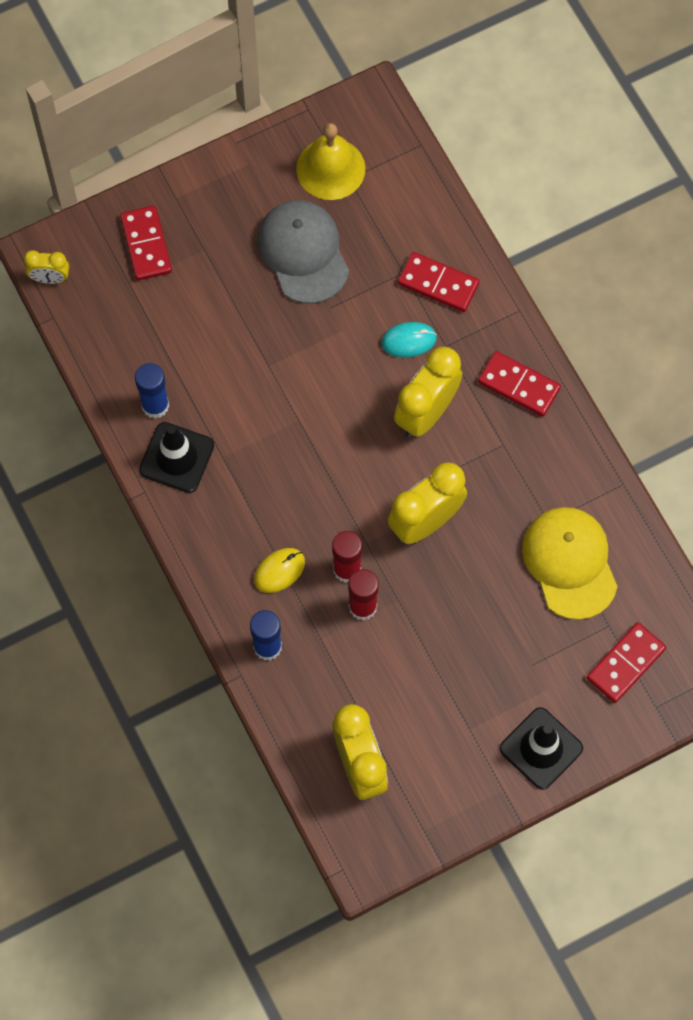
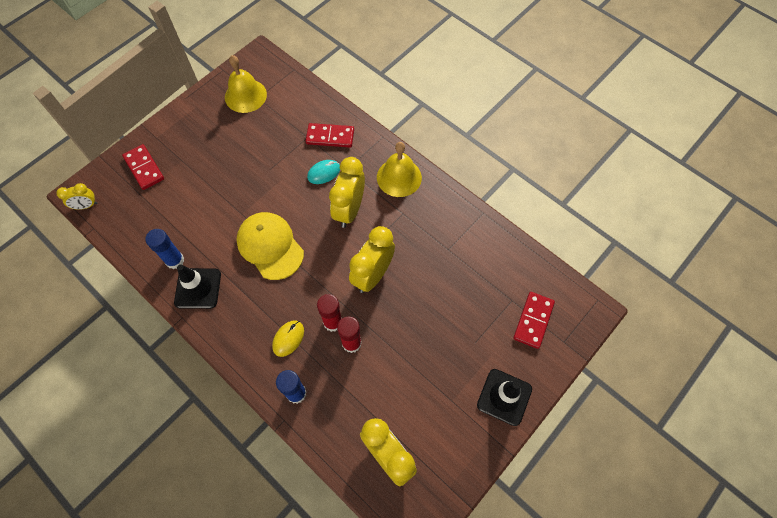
camera: 20 degrees left, 5 degrees down
(303, 252) = (243, 144): grey cap -> none
(518, 385) = (399, 177): red domino -> yellow bell
(570, 563) = (472, 270): yellow cap -> yellow cap (270, 246)

